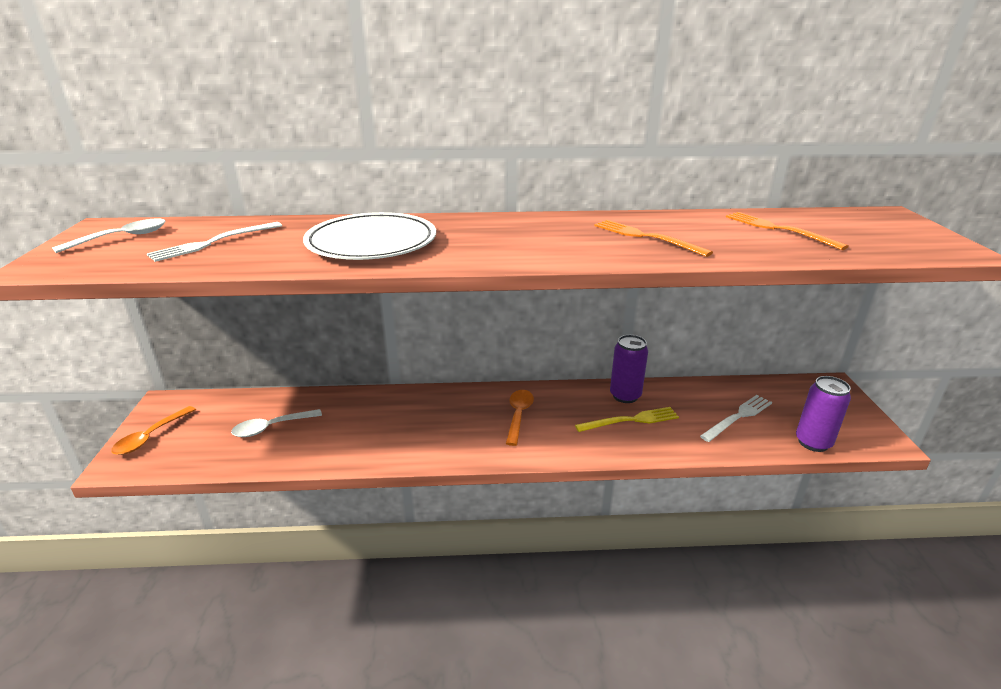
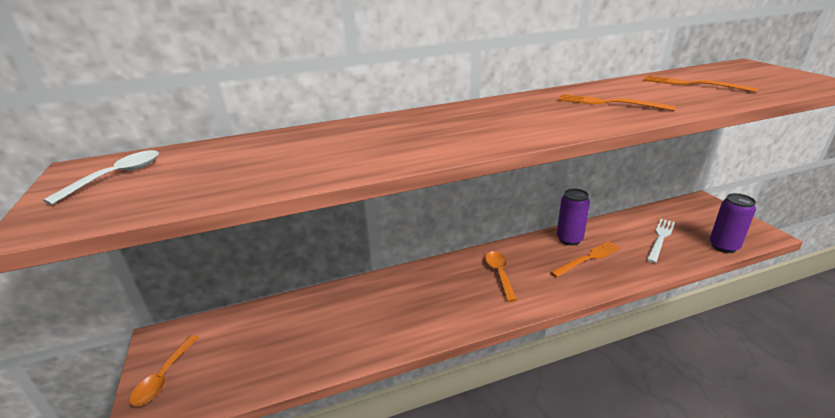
camera: 15 degrees left, 0 degrees up
(213, 242) = (227, 165): white fork -> none
(271, 427) = (286, 337): white spoon -> none
(371, 242) = (387, 141): white plate -> none
(630, 420) = (587, 258): yellow fork -> orange fork

